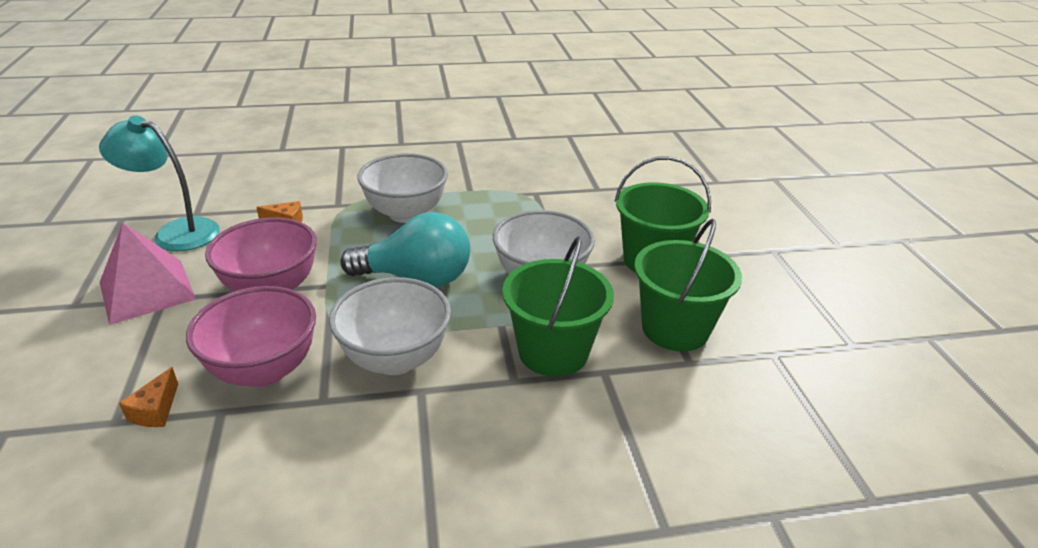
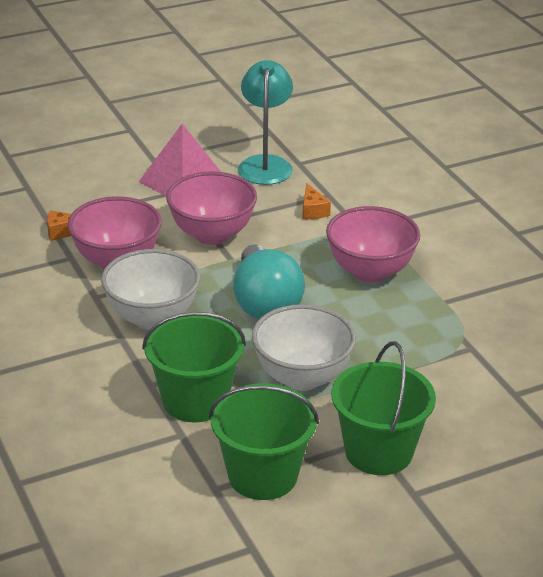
camera: 75 degrees right, 0 degrees up
(406, 213) = (370, 271): white bowl -> pink bowl

